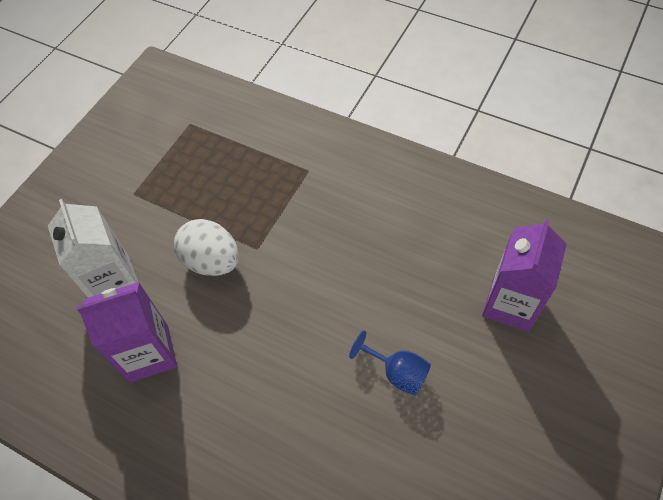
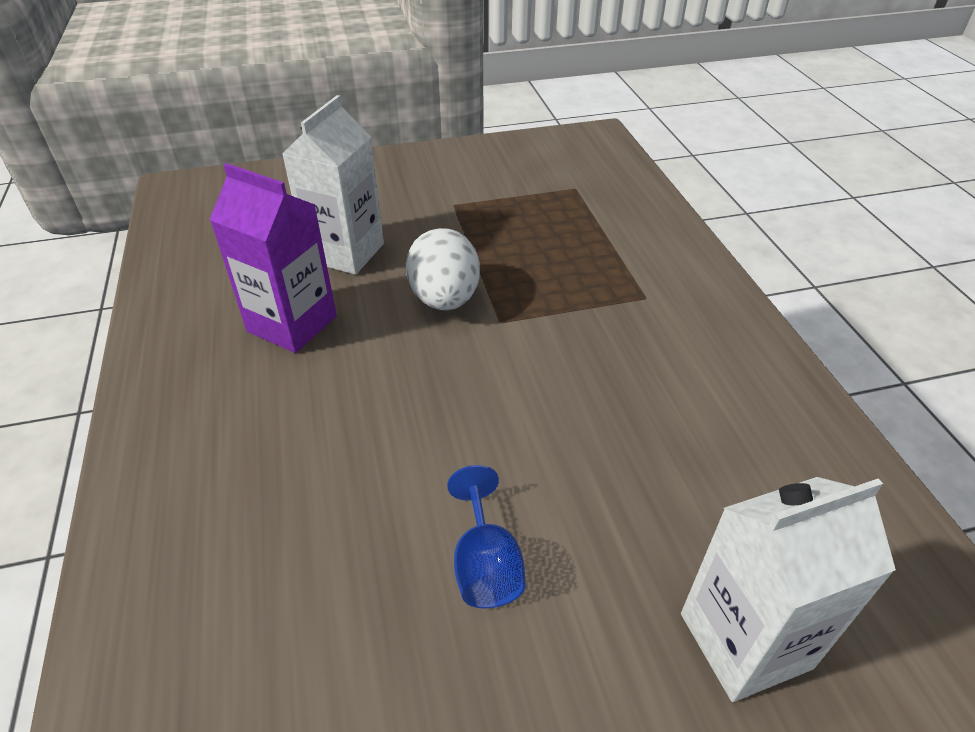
camera: 45 degrees right, 15 degrees down
(510, 304) = (745, 640): purple carton -> white carton

